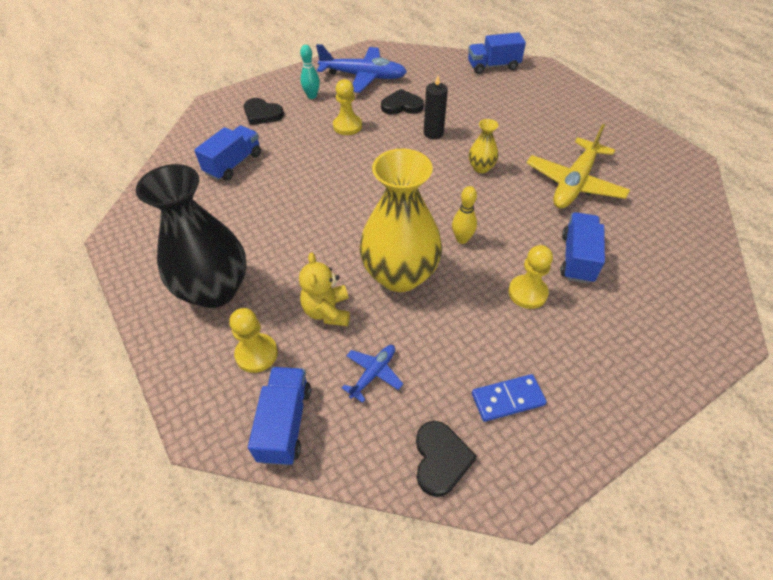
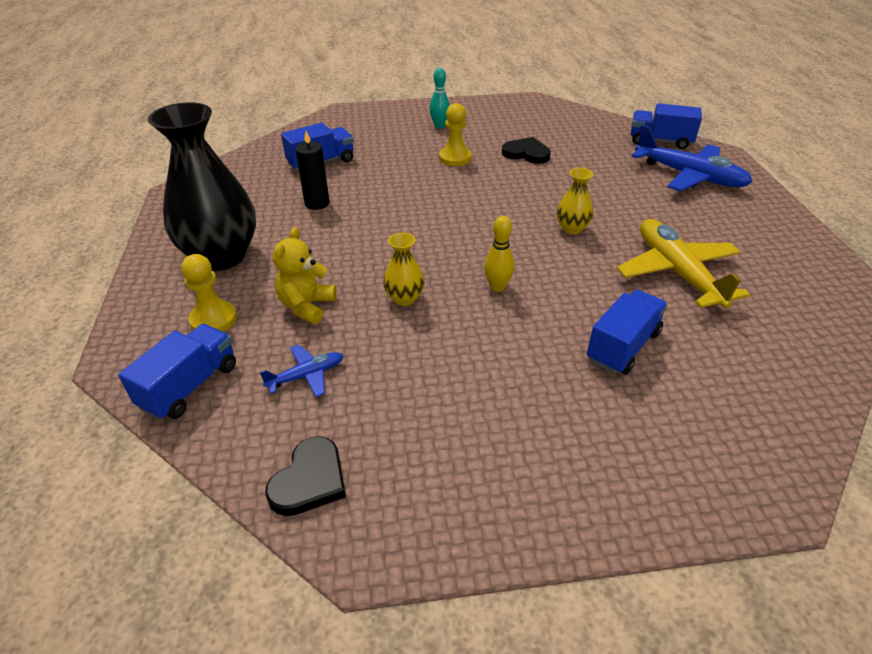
camera: 25 degrees right, 10 degrees down
(262, 114) = (380, 130): black heart -> none
(363, 76) = (505, 121): blue plane -> blue plane (689, 176)
(400, 275) = (404, 298): yellow vase -> yellow vase, size x0.44
(433, 133) = (542, 185): black candle -> black candle (317, 203)
(507, 399) = (428, 454): blue domino -> none
(527, 293) = (534, 360): yellow pawn -> none
(574, 183) = (677, 272): yellow plane -> yellow plane turned 105 degrees clockwise

